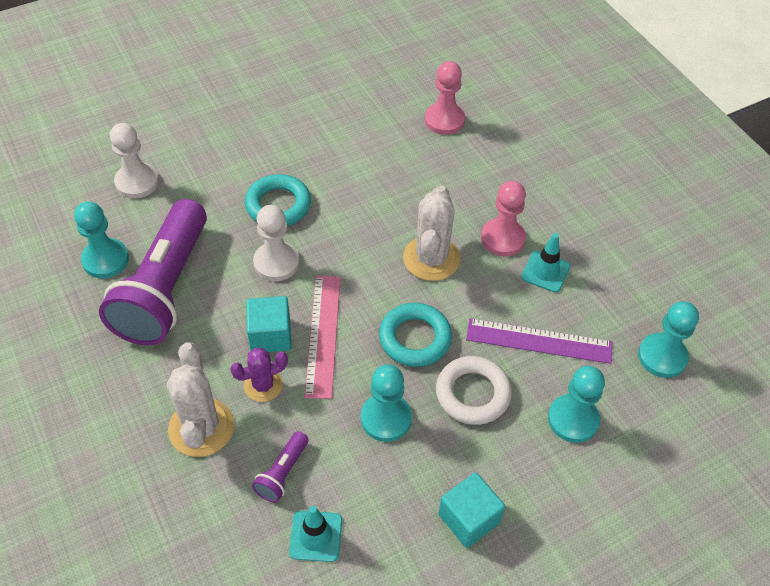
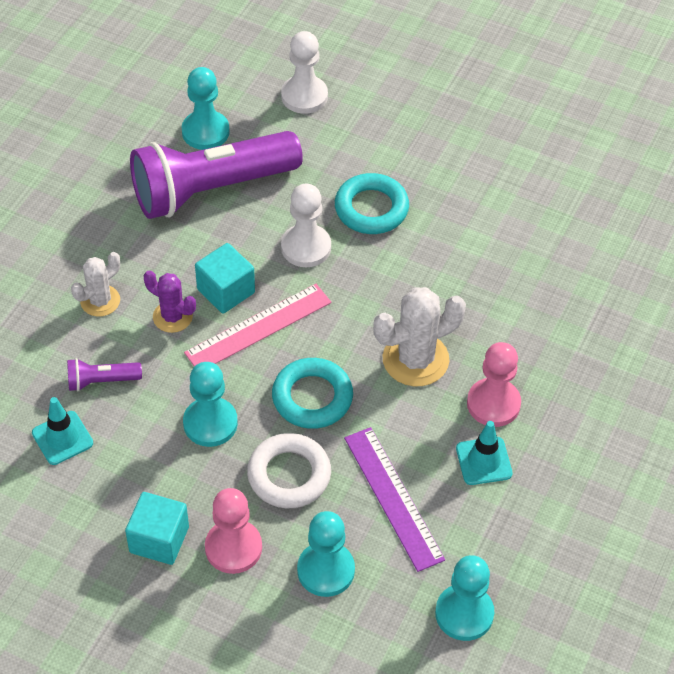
camera: 55 degrees right, 0 degrees up
(201, 427) = (100, 301): white cactus -> white cactus, size x0.61
(444, 120) = (605, 272): pink pawn -> pink pawn (233, 548)

